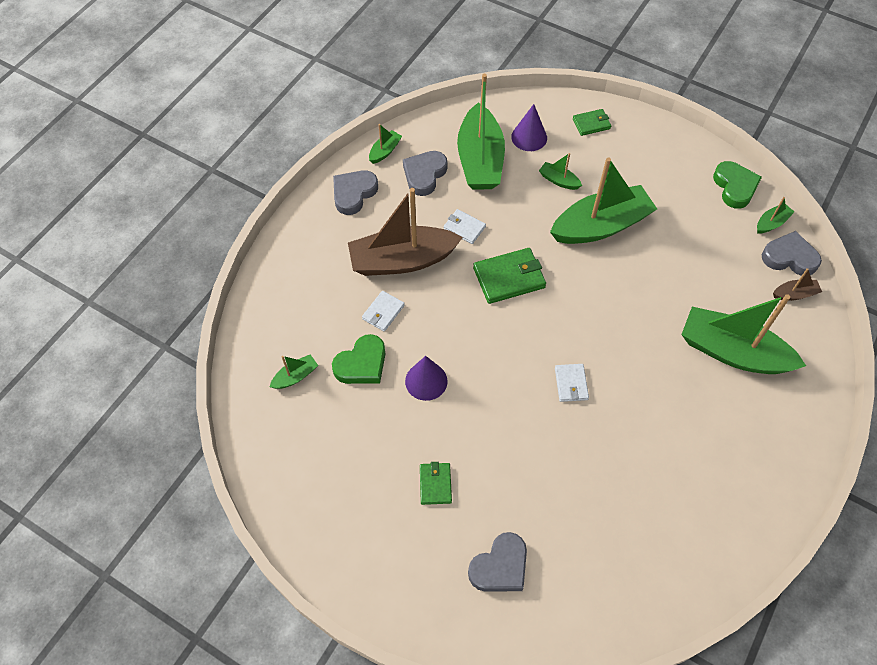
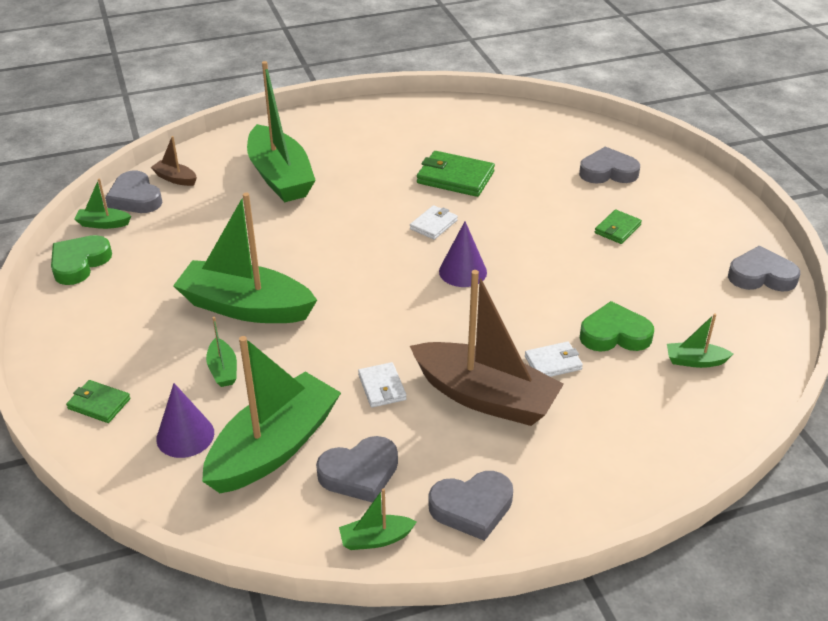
camera: 140 degrees left, 20 degrees down
(292, 507) = (761, 276): none -> grey heart
(426, 381) = (561, 290): purple cone -> purple cone (462, 271)
(509, 278) = (391, 319): green wallet -> green wallet (455, 178)

